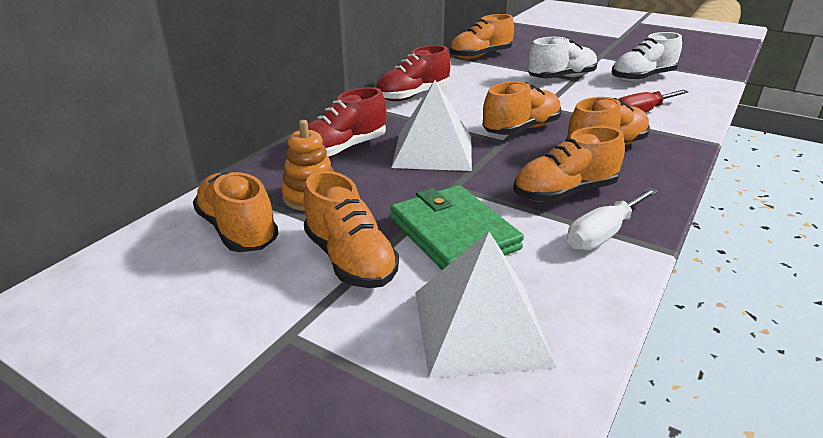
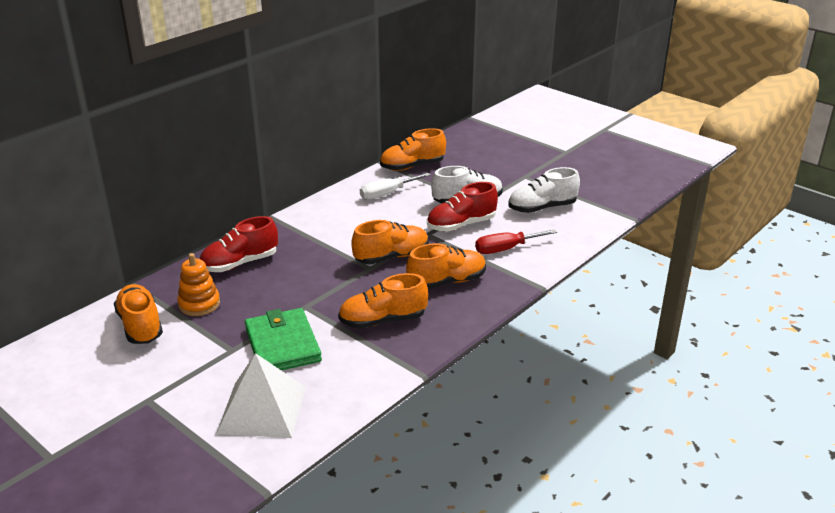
camera: 10 degrees right, 0 degrees up
(350, 260) = (205, 356): orange shoe -> none
(413, 96) = (323, 211): red shoe -> red shoe (461, 225)
(433, 151) = (308, 272): white pyramid -> none
(603, 234) = (385, 357): white screwdriver -> white screwdriver (387, 194)

